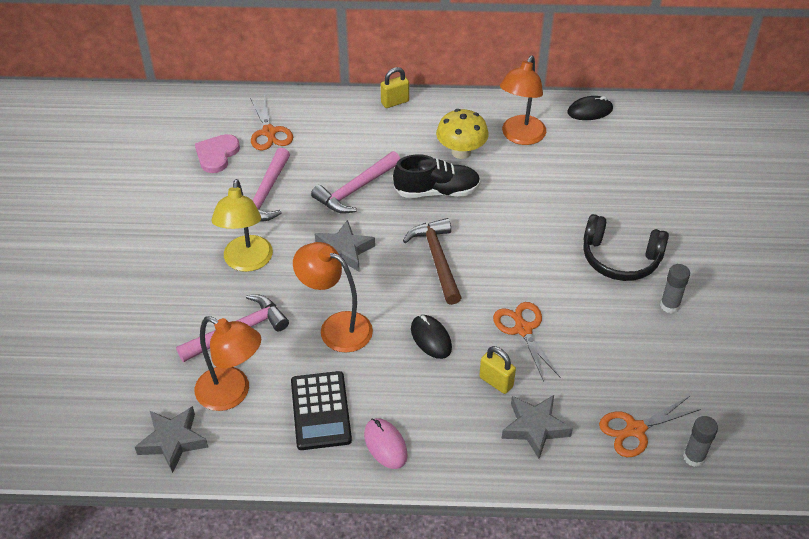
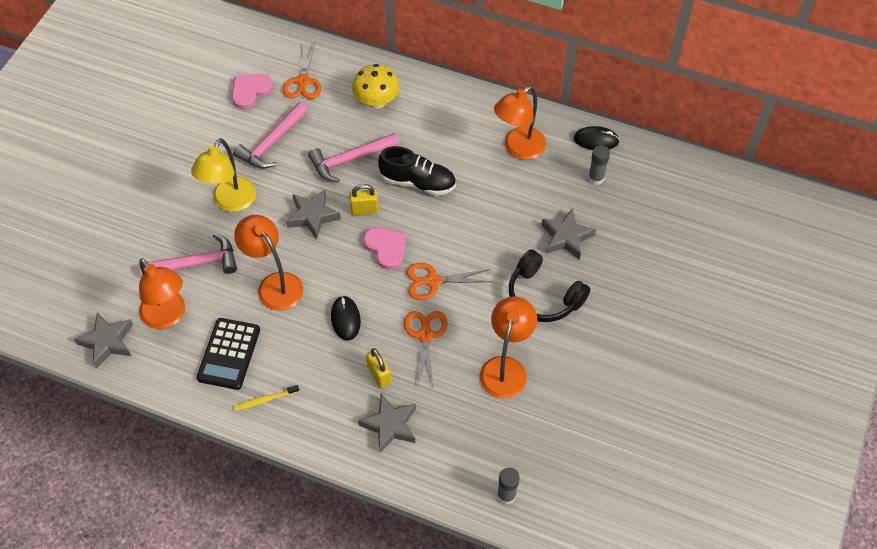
camera: 20 degrees right, 10 degrees up
(385, 445) = (265, 400): pink mouse -> yellow toothbrush
(395, 102) = (425, 81): yellow padlock -> yellow padlock (364, 210)
(437, 259) = (386, 248): brown hammer -> pink heart
(461, 152) = (458, 149): yellow mushroom -> yellow mushroom (376, 101)
(611, 200) = (566, 237): none -> grey star
(622, 335) = (506, 368): none -> orange lamp
(635, 429) = (471, 455): orange scissors -> orange scissors (433, 281)
(669, 305) = (562, 354): grey glue stick -> grey glue stick (596, 178)

